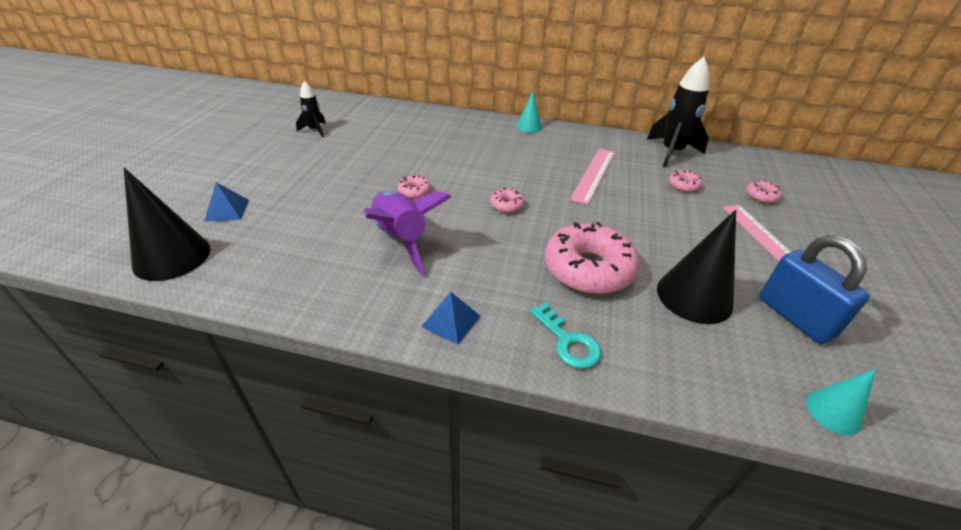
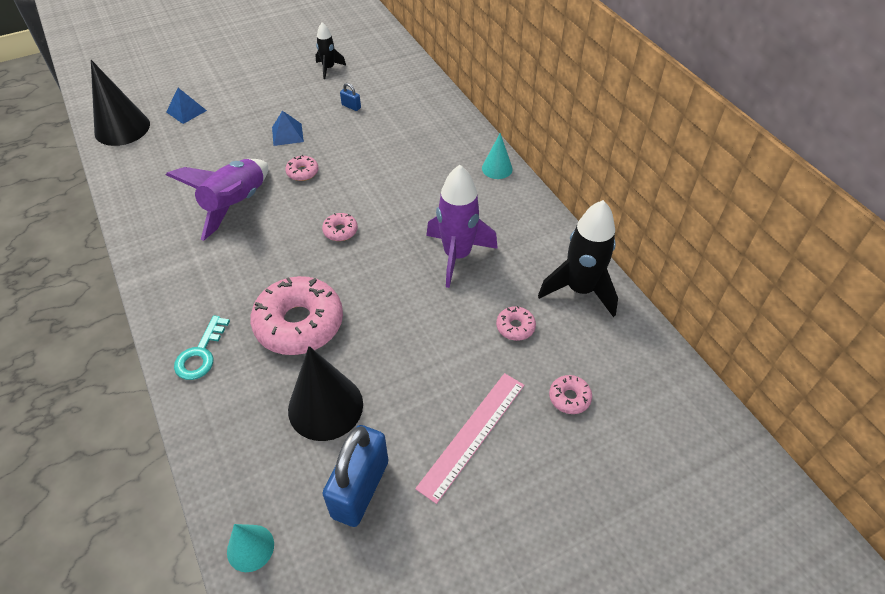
camera: 50 degrees right, 10 degrees up
(375, 141) = (351, 106): none -> blue padlock
(451, 321) = (171, 284): blue pyramid -> blue pyramid (287, 134)
(593, 174) = (457, 256): pink ruler -> purple rocket

